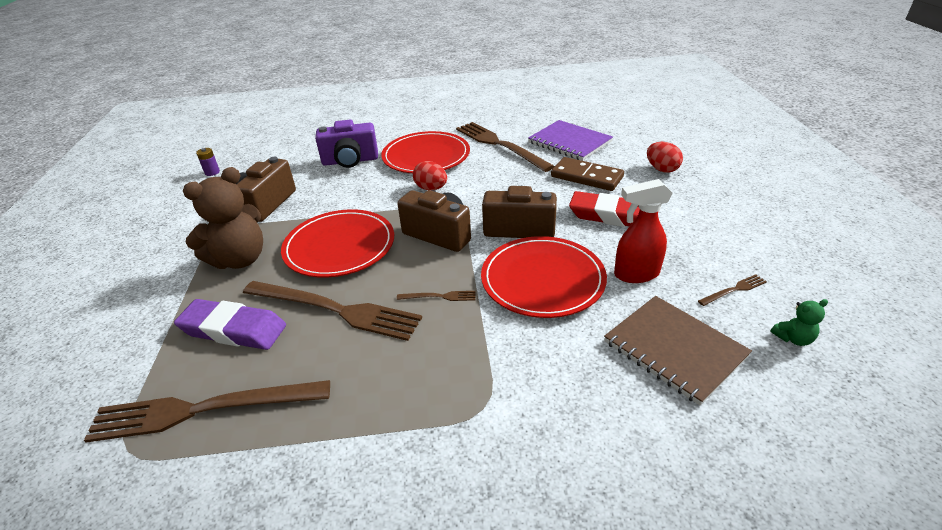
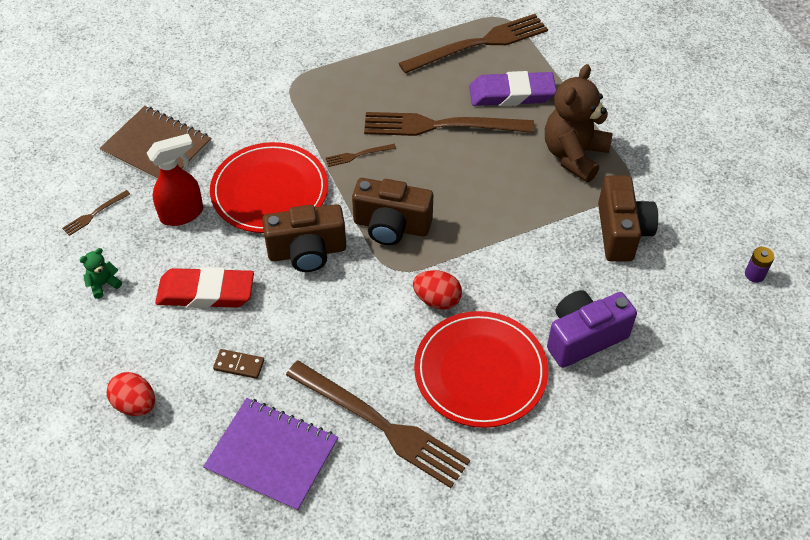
camera: 160 degrees right, 15 degrees up
(339, 246) = (487, 190): red plate -> none
(586, 177) = (239, 365): brown domino -> brown domino, size x0.52
(793, 338) = (61, 175): green teddy bear -> green teddy bear (103, 284)

